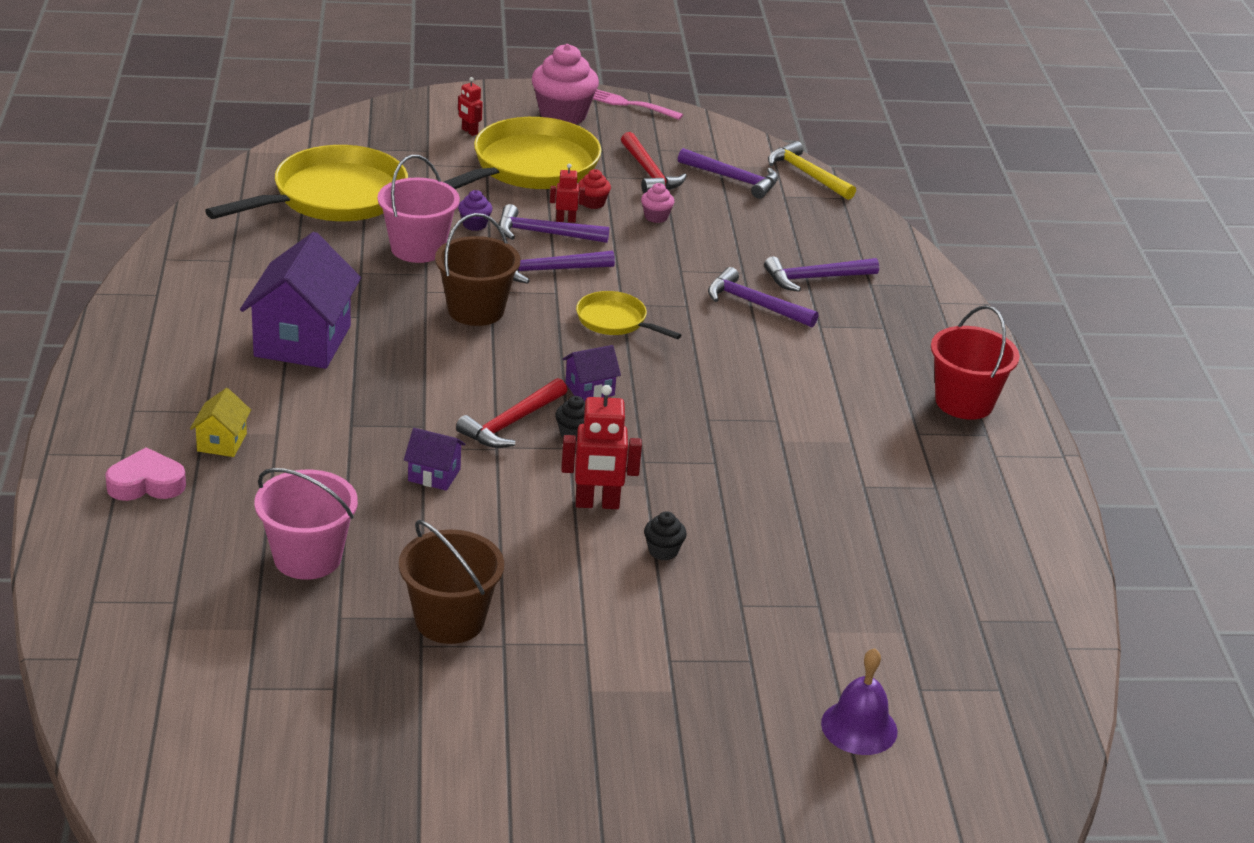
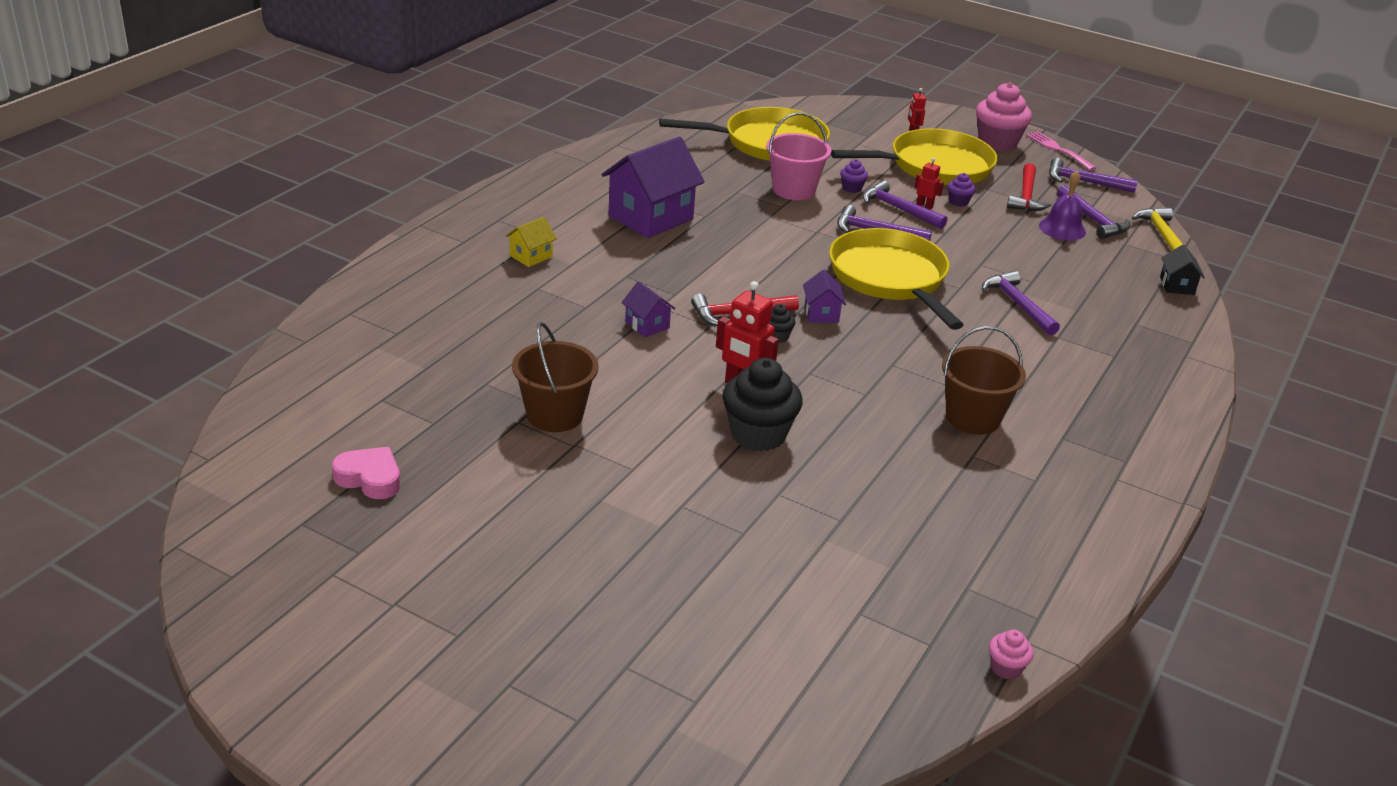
camera: 35 degrees right, 0 degrees up
(146, 483) = (458, 262): pink heart -> pink heart (370, 478)
(307, 557) = (506, 341): pink bucket -> none
(476, 310) = (792, 238): brown bucket -> brown bucket (973, 418)
(589, 389) = (821, 314): purple house -> purple house turned 75 degrees clockwise
(593, 203) = (958, 202): red cupcake -> purple cupcake
(615, 321) = (890, 278): yellow pan -> yellow pan, size x2.02
(656, 217) = (999, 225): pink cupcake -> pink cupcake (1006, 668)
(663, 551) = (758, 434): black cupcake -> black cupcake, size x2.16
(814, 278) = (1090, 304): purple hammer -> purple hammer (1084, 182)
(859, 727) = (778, 616): purple bell -> purple bell (1062, 228)
(867, 228) = (1177, 286): none -> black house
(964, 402) = (1130, 431): red bucket -> none

